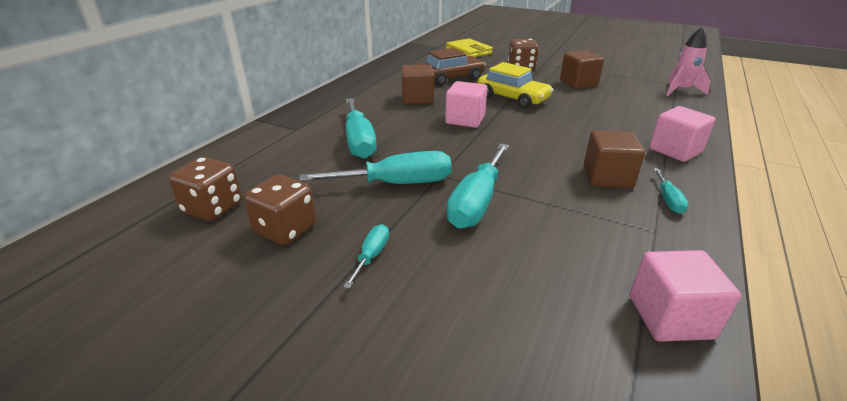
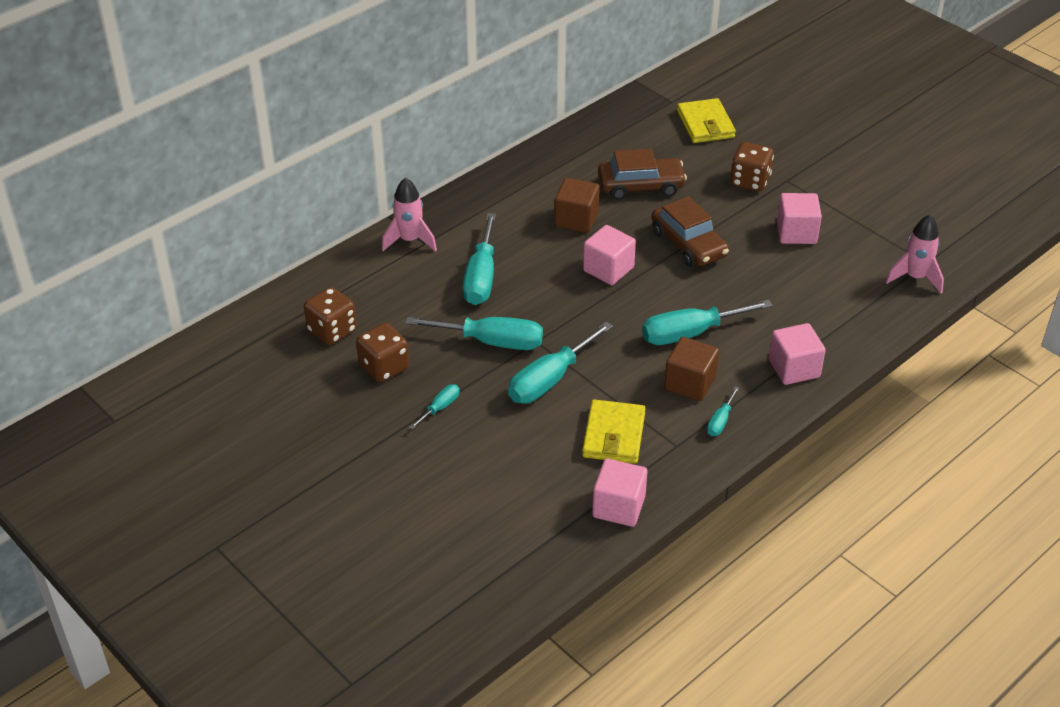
camera: 20 degrees right, 10 degrees up
(281, 130) = (410, 240): none -> pink rocket
(512, 98) = (688, 244): yellow car -> brown car
(569, 144) = (690, 333): none -> turquoise screwdriver
(578, 83) = (796, 233): brown cube -> pink cube
(585, 237) = (614, 435): none -> yellow wallet

